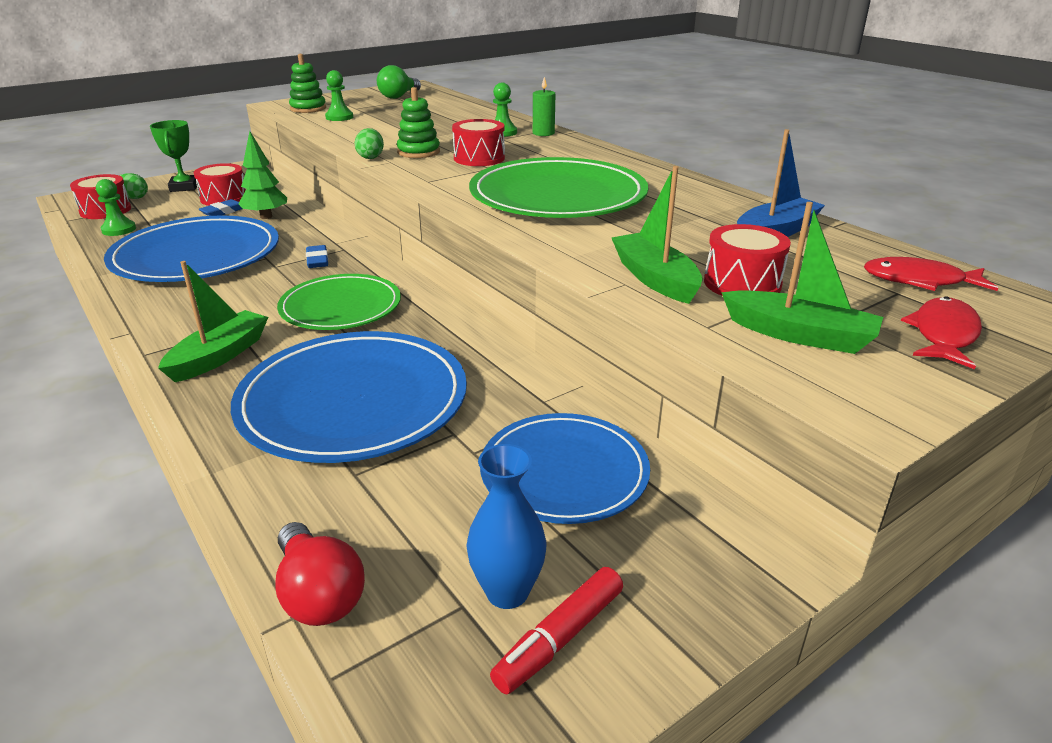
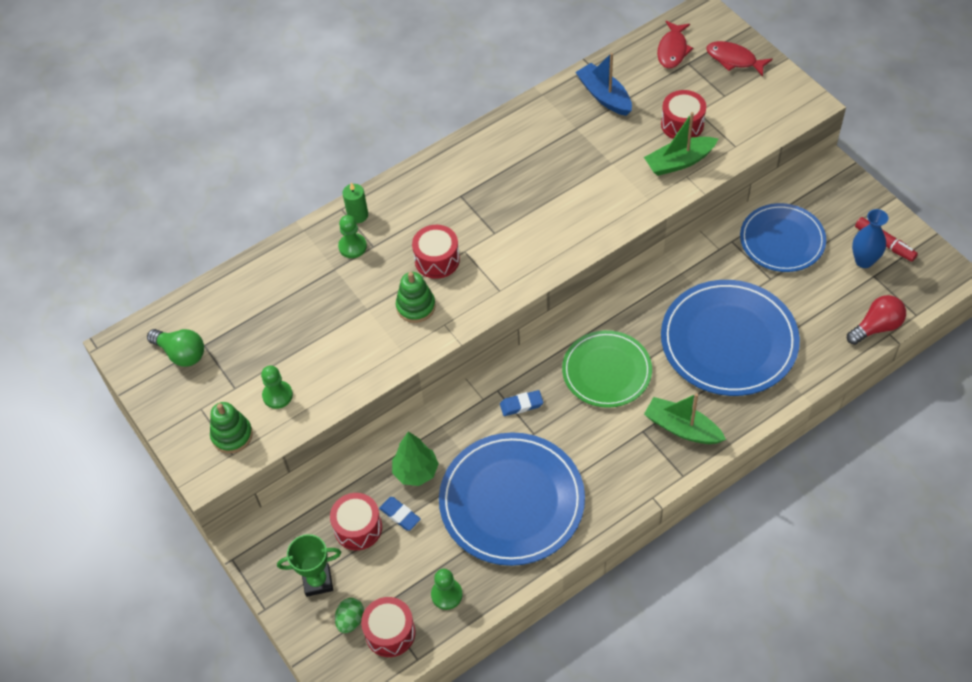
camera: 85 degrees left, 25 degrees up
(371, 157) = (430, 341): green egg -> none
(558, 196) = (536, 205): green plate -> none
(799, 335) = (740, 112): green boat -> none

